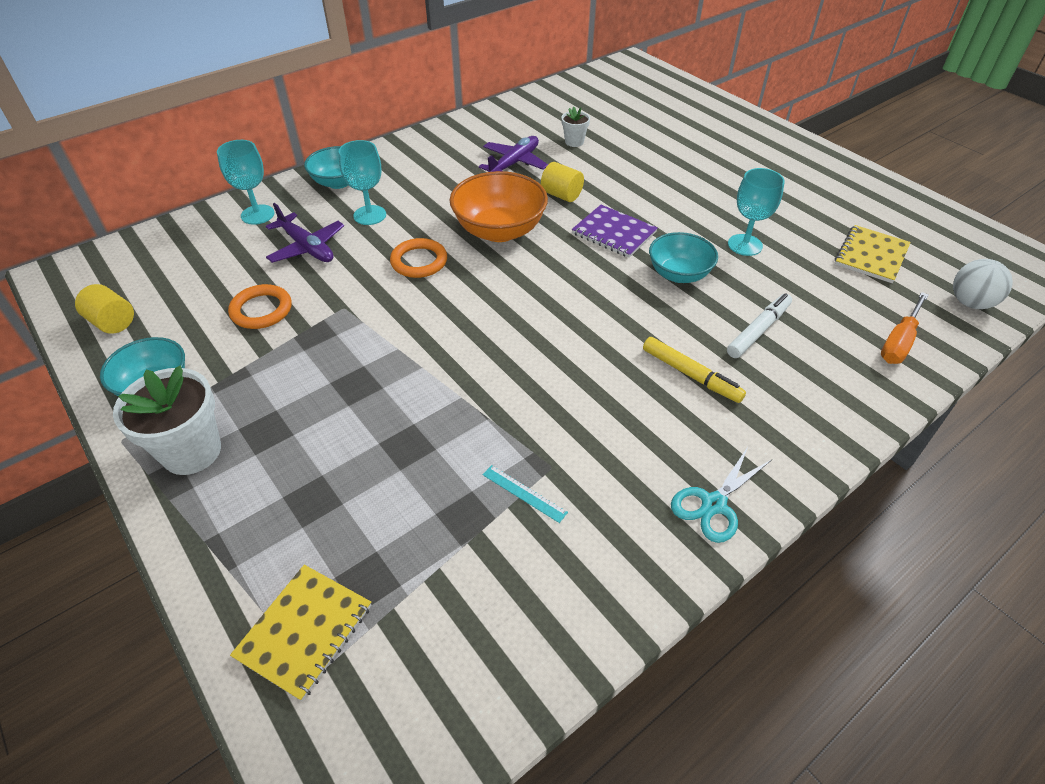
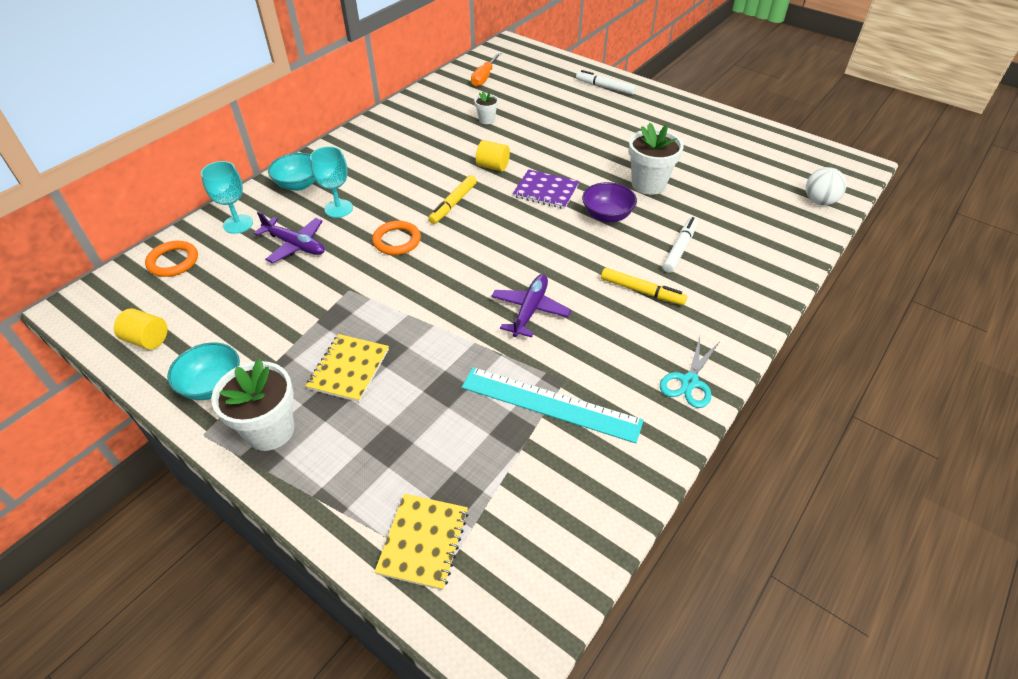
camera: 15 degrees left, 0 degrees up
(261, 310) = (278, 304): orange ring -> orange ring (173, 261)
(499, 230) = (453, 204): orange bowl -> yellow marker
(514, 163) = (444, 145): purple plane -> purple plane (530, 310)
(524, 493) = (550, 404): turquoise ruler -> turquoise ruler, size x2.46
(679, 274) = (607, 215): turquoise bowl -> purple bowl
(729, 124) = (605, 87): none -> white marker
(745, 245) = (648, 184): turquoise goblet -> white flower pot
(871, 255) = (742, 177): yellow notebook -> yellow notebook (349, 369)
(899, 342) = (780, 239): orange screwdriver -> orange screwdriver (484, 77)

